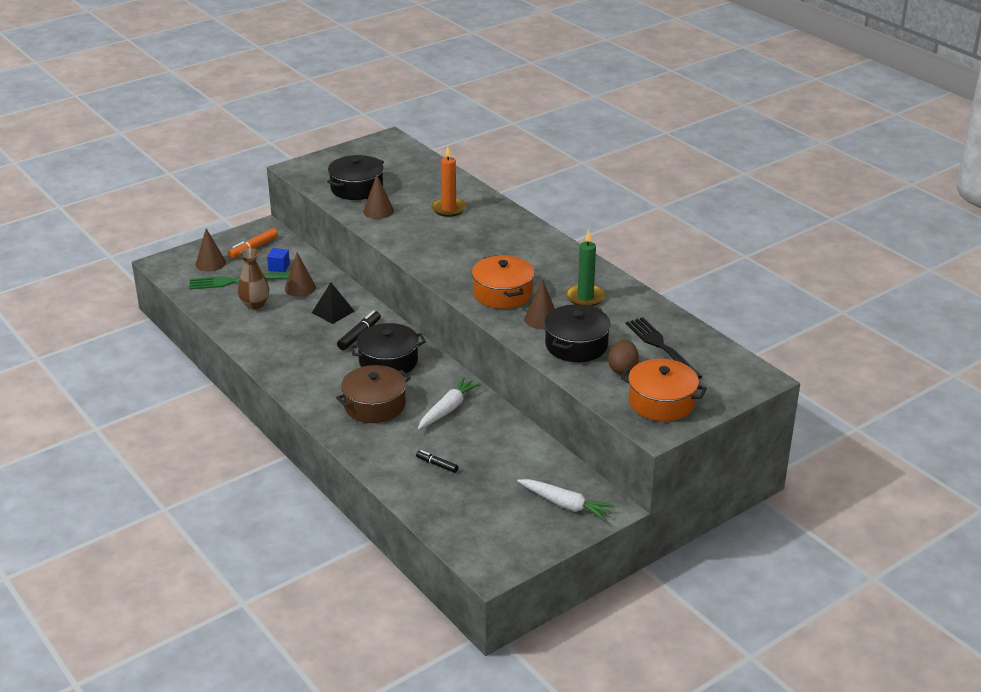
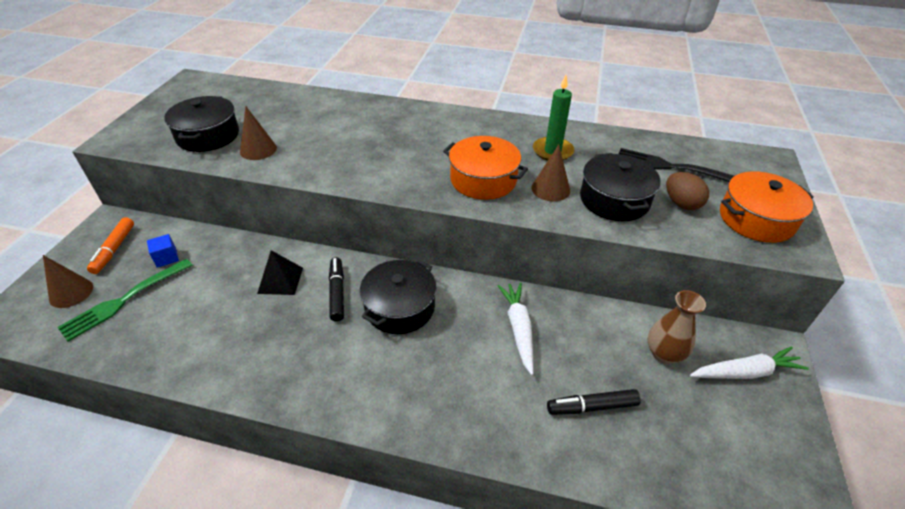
camera: 40 degrees left, 10 degrees up
(255, 304) = (178, 318): brown vase -> brown vase (664, 354)
(300, 288) = (215, 270): brown cone -> none
(374, 405) = (446, 371): brown pot -> none
(437, 464) = (592, 407): black marker -> black marker, size x1.56
(449, 209) = (327, 121): orange candle -> none

